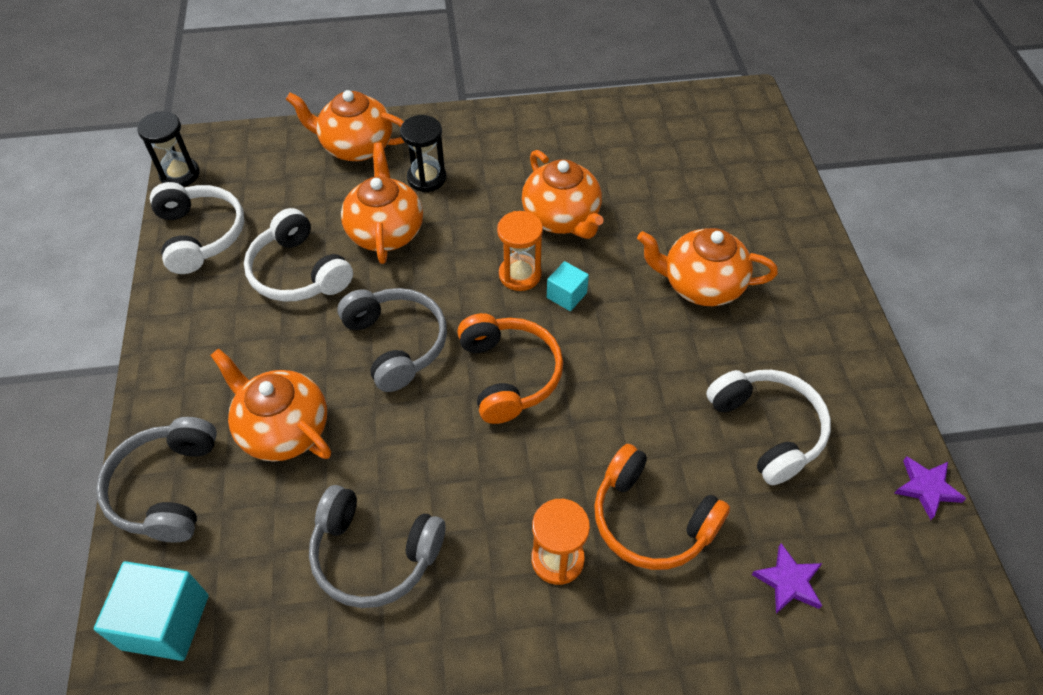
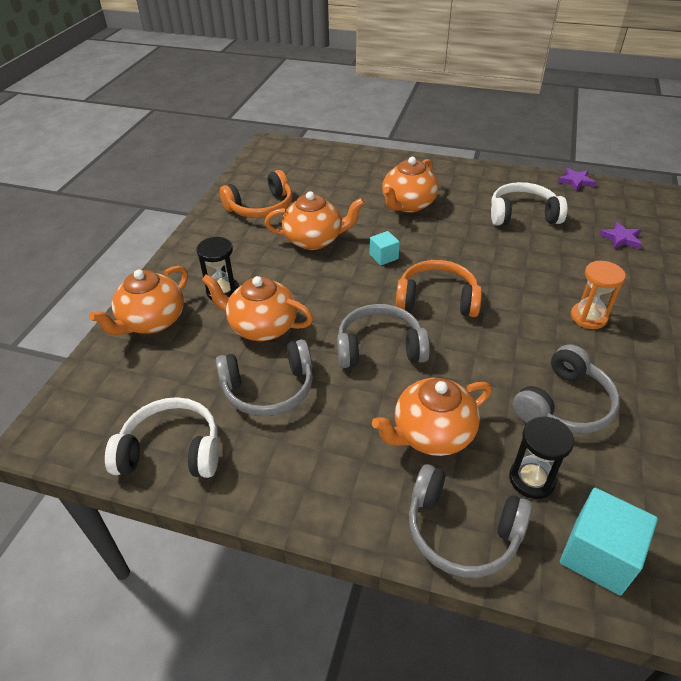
camera: 65 degrees left, 10 degrees down
(180, 174) = (73, 453): black hourglass -> black hourglass (531, 479)
(298, 272) = (269, 389): white headphones -> grey headphones
(520, 274) = (352, 271): orange hourglass -> none
(651, 520) = (570, 273): orange headphones -> orange headphones (261, 207)

